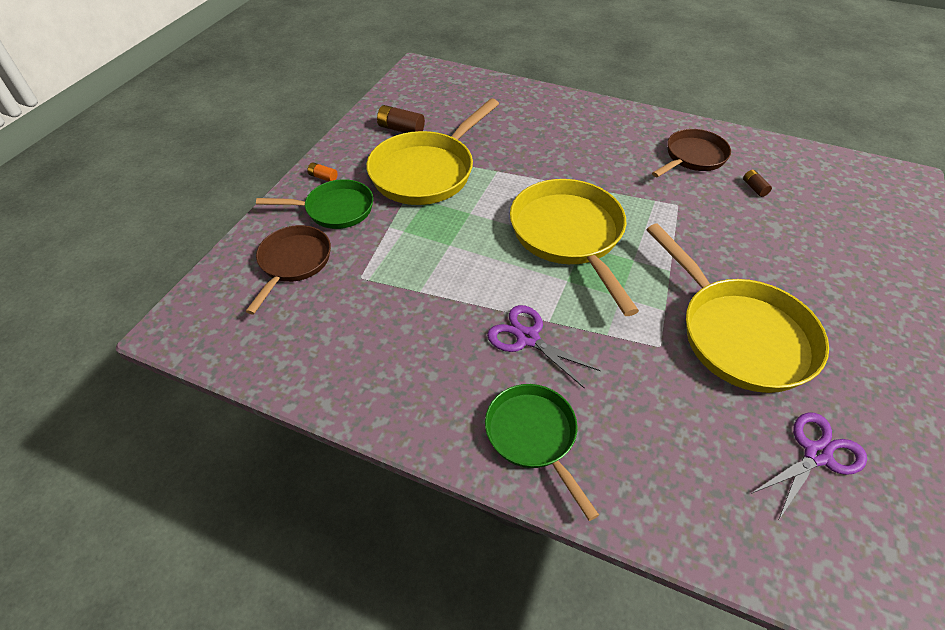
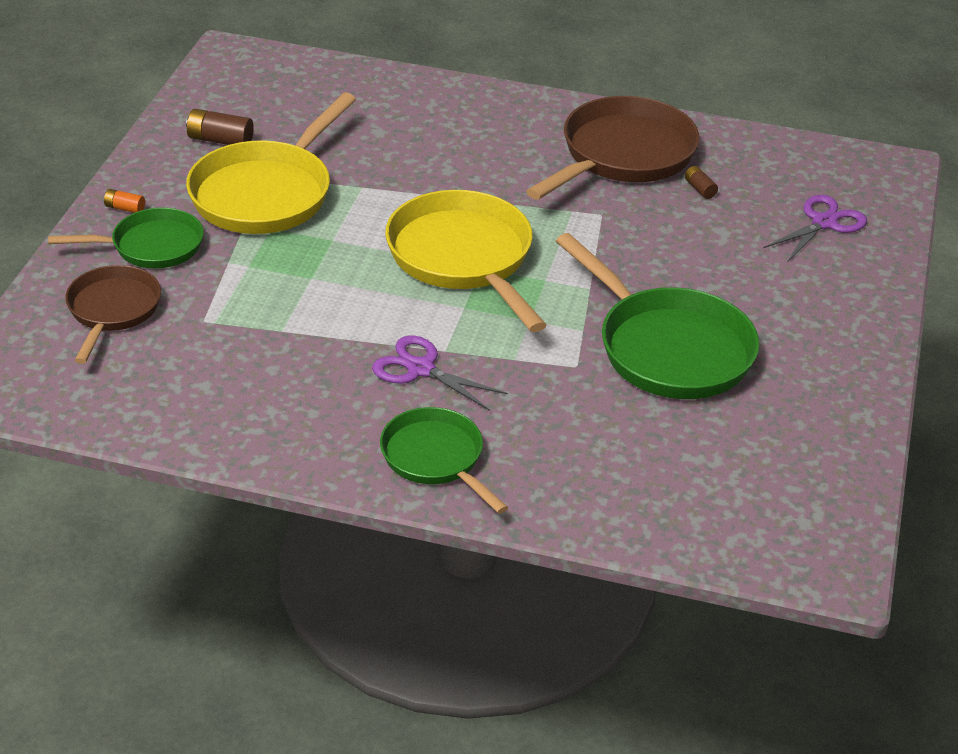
camera: 10 degrees left, 10 degrees down
(693, 157) = (623, 155): brown pan -> brown pan, size x1.64
(739, 334) = (668, 348): yellow pan -> green pan
(817, 454) = (742, 450): purple scissors -> purple scissors (824, 223)

